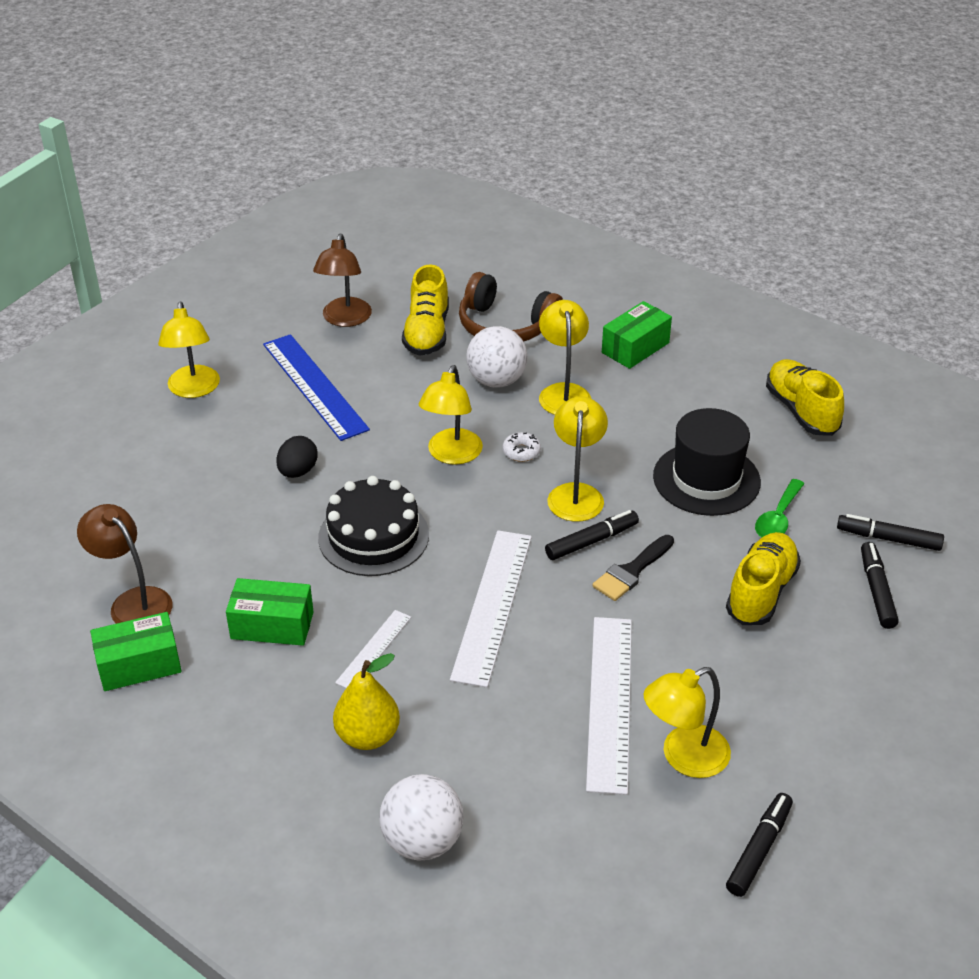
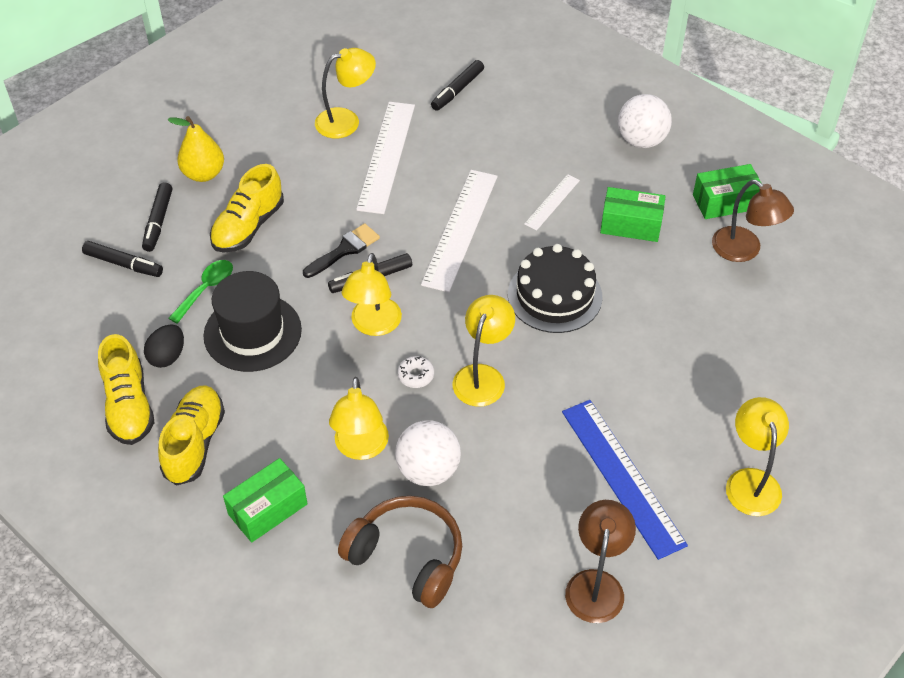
camera: 175 degrees left, 10 degrees up
(298, 471) = (627, 367): black egg -> black egg (167, 356)
(368, 736) = (555, 145): yellow pear -> yellow pear (203, 174)
(422, 841) = (519, 87): white ball -> white ball (641, 140)
(427, 332) = (499, 552): yellow shoe -> yellow shoe (194, 443)
(758, 849) = (317, 71): black marker -> black marker (457, 90)

